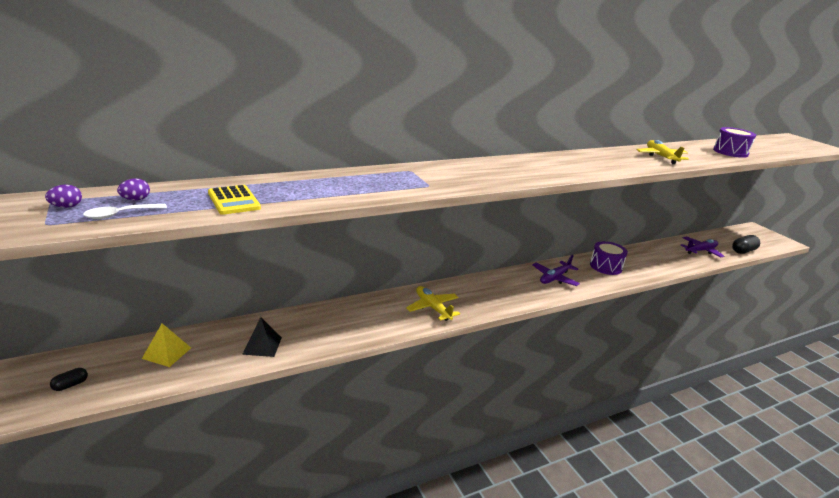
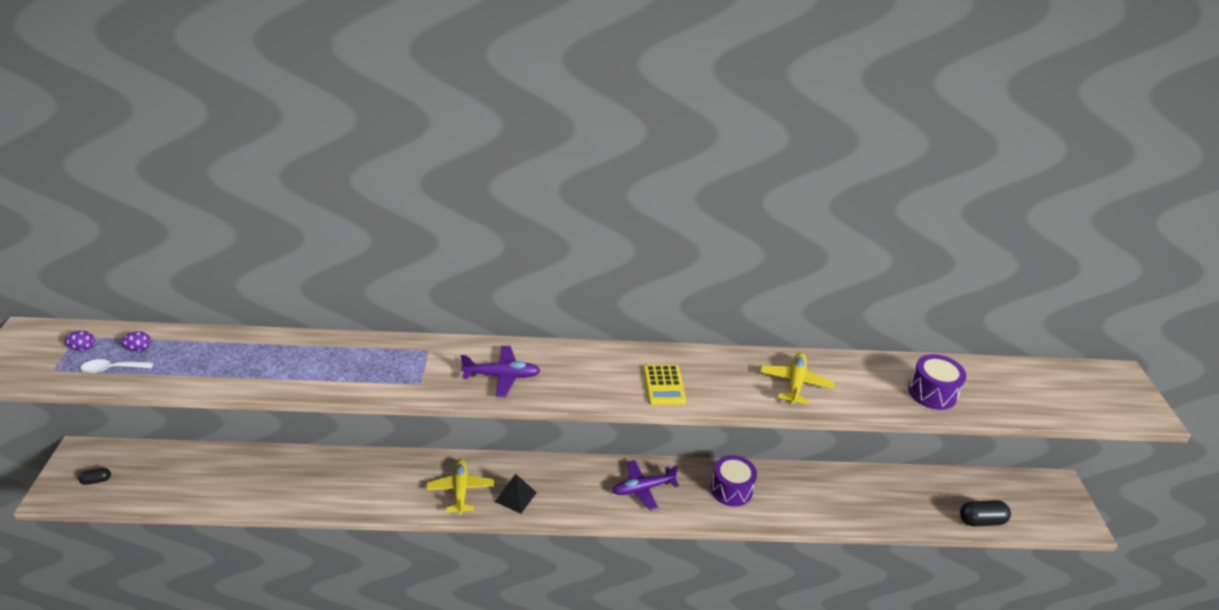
camera: 25 degrees right, 10 degrees up
(166, 353) = (183, 469): yellow pyramid -> none
(234, 200) = (214, 368): yellow calculator -> yellow calculator (664, 385)
(262, 345) = (264, 487): black pyramid -> black pyramid (515, 497)
(700, 251) = (908, 501): purple plane -> purple plane (502, 376)

